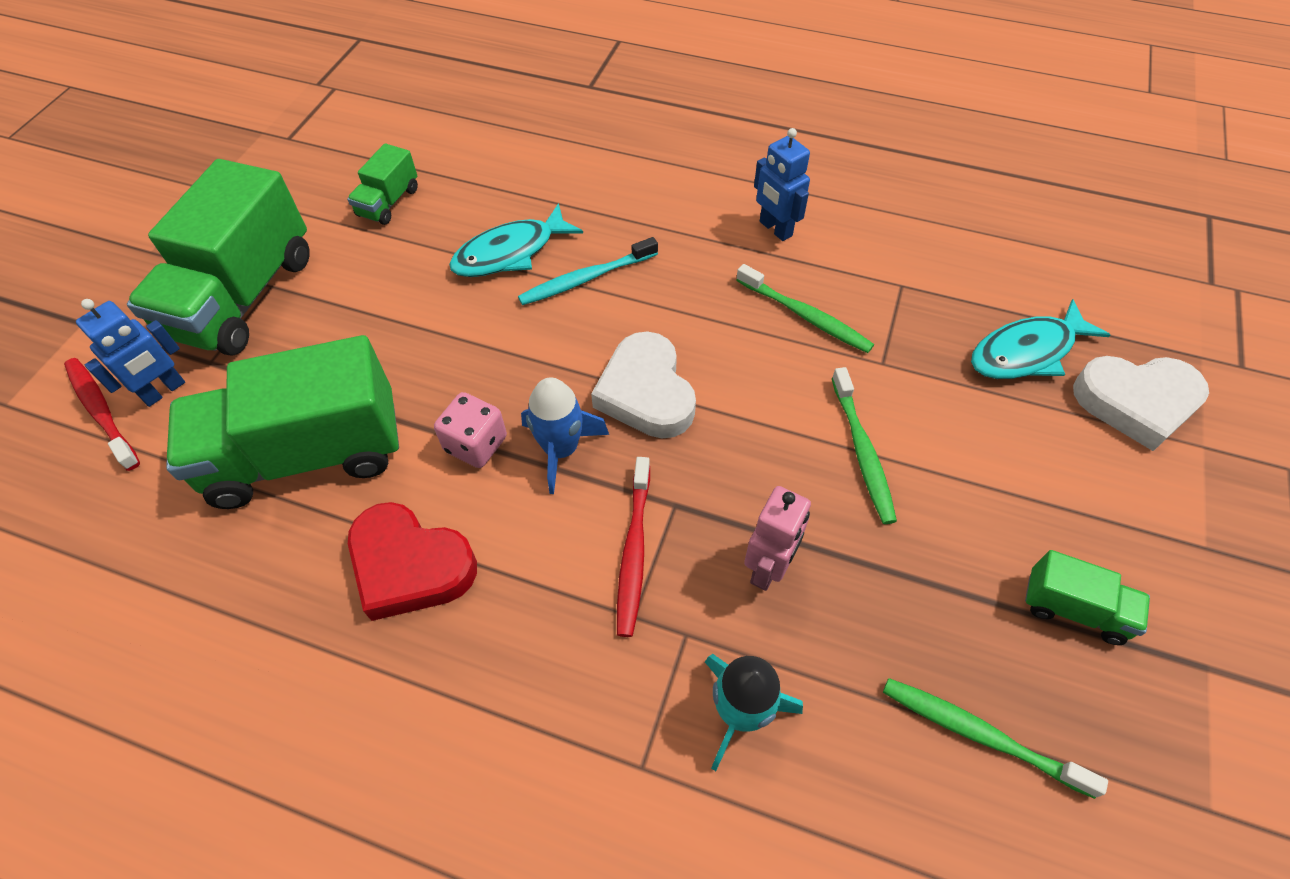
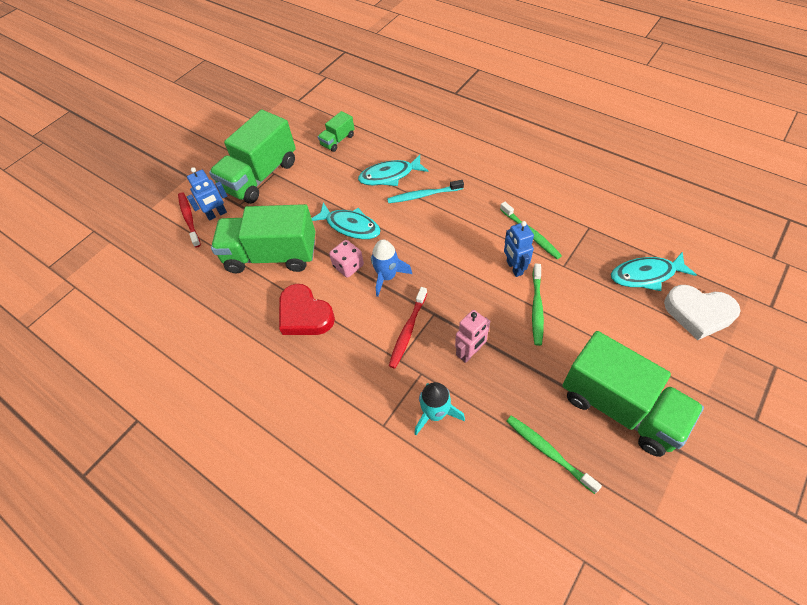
camera: 20 degrees right, 0 degrees up
(458, 363) = (350, 226): none -> turquoise fish
(646, 392) = (436, 257): white heart -> none
(775, 229) = (530, 185): blue robot -> blue robot (514, 268)
(1074, 608) = (620, 407): green truck -> green truck, size x2.15

